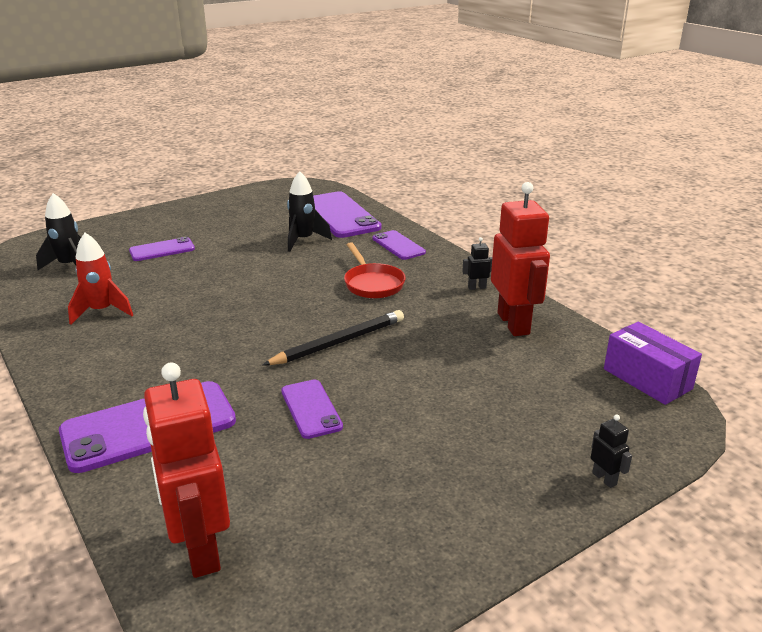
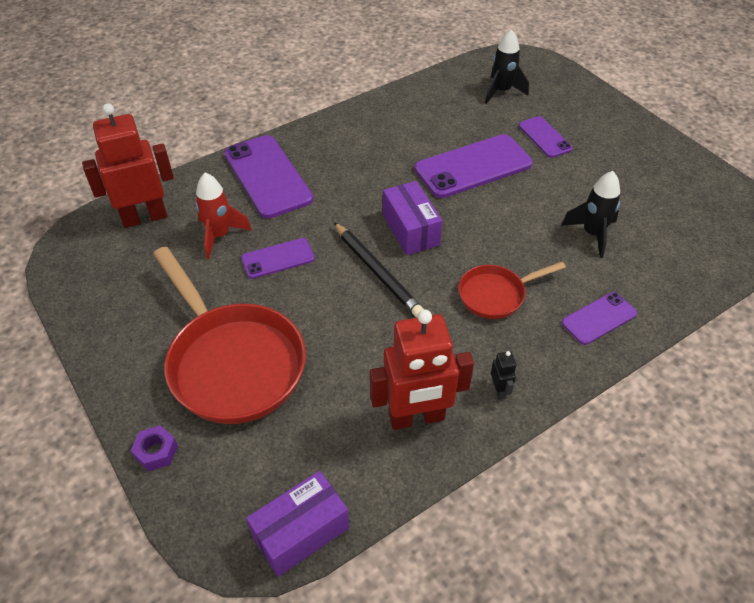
camera: 90 degrees right, 20 degrees up
(102, 311) = (424, 124): red rocket -> red rocket (220, 235)
(279, 323) = (410, 230): none -> purple box
(340, 215) = (674, 262): purple phone -> purple phone (473, 166)
(472, 432) = (232, 362): none -> red pan
(604, 479) = (156, 452): black robot -> purple nut

